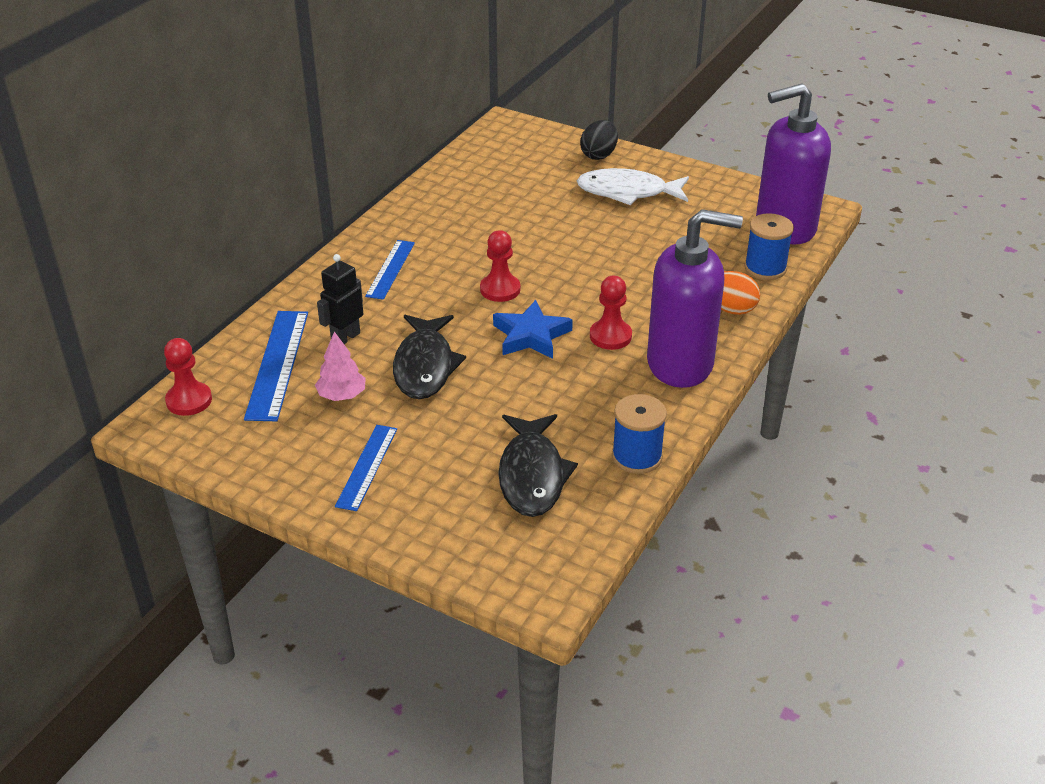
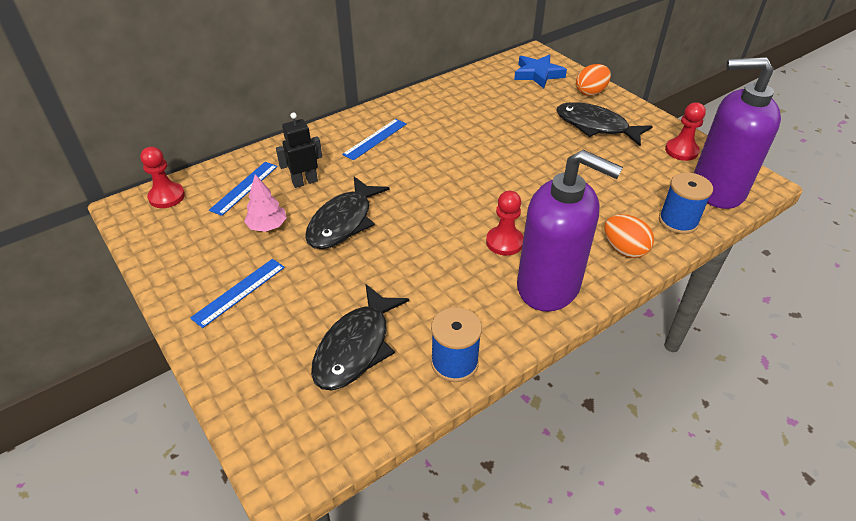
camera: 25 degrees right, 5 degrees up
(277, 364) = (244, 188): blue ruler -> blue ruler, size x0.65
(500, 289) = (443, 177): red pawn -> red pawn (681, 151)
(531, 335) = (441, 222): blue star -> blue star (538, 74)
(599, 155) = (590, 92): black egg -> orange egg
(627, 192) = (596, 126): white fish -> black fish

